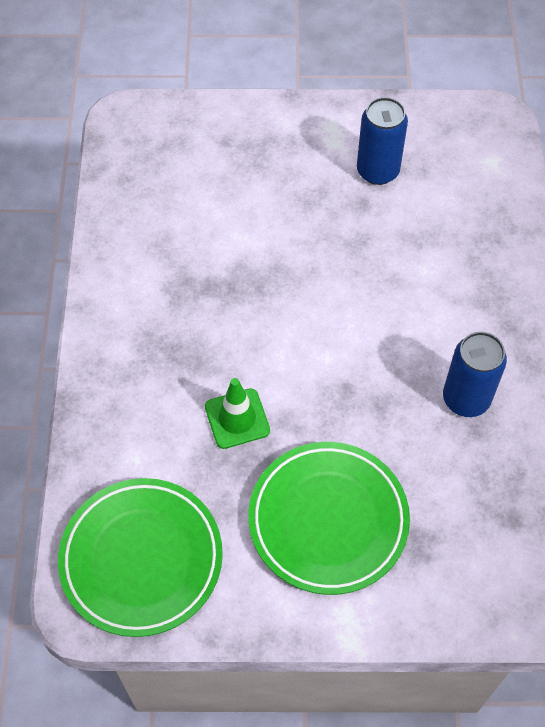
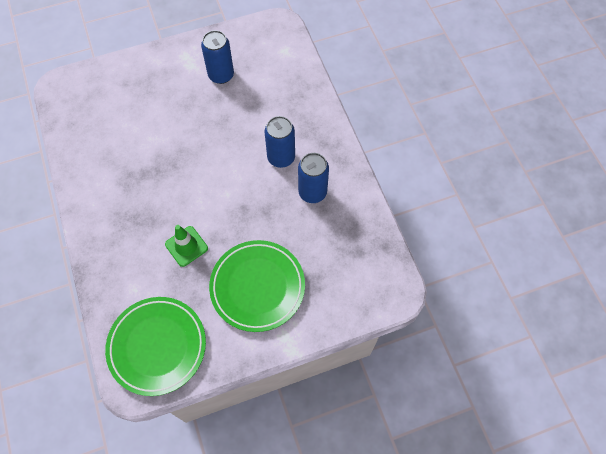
camera: 20 degrees left, 5 degrees up
(432, 327) = (281, 157): none -> blue can

